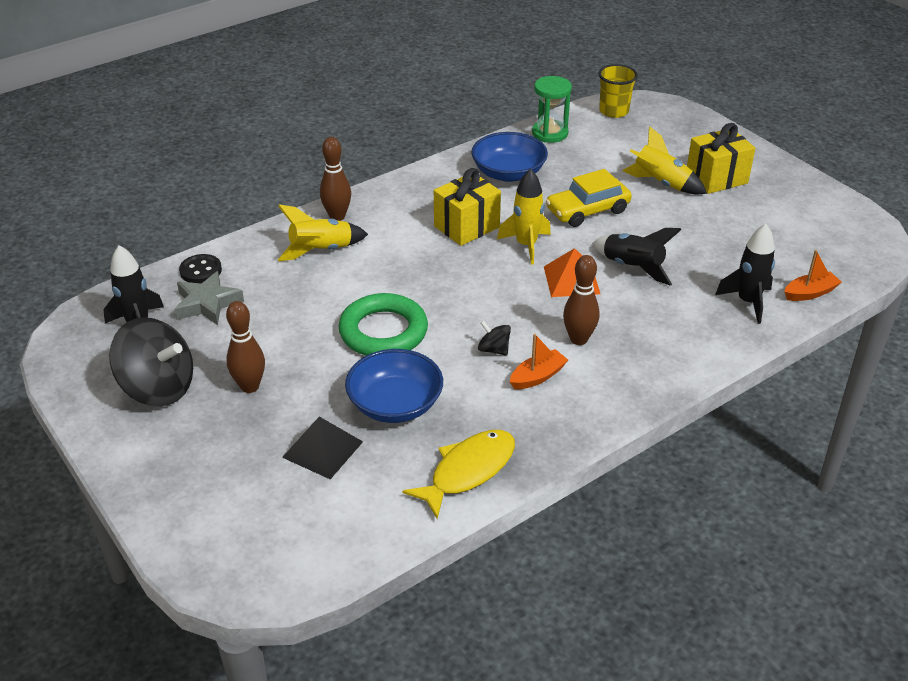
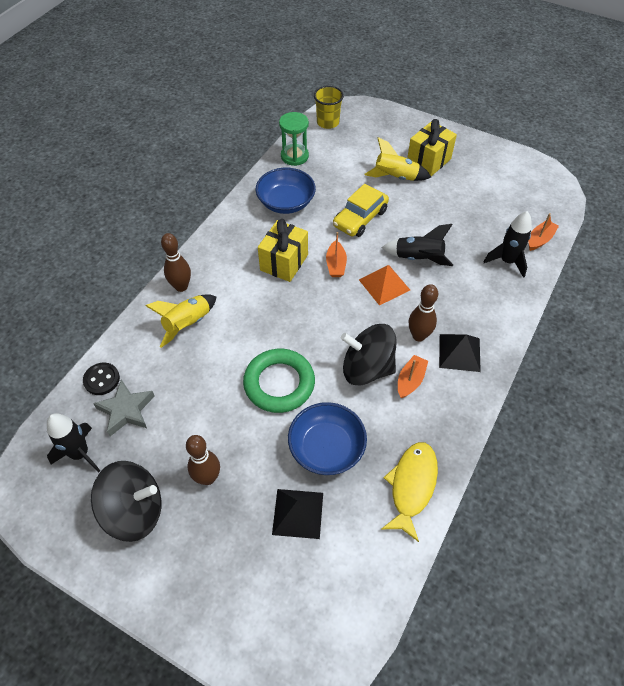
camera: 25 degrees left, 15 degrees up
(494, 349) = (367, 368): black spinning top -> black spinning top, size x2.21
(526, 245) = (336, 264): yellow rocket -> orange boat
(618, 370) = (459, 352): none -> black pyramid

